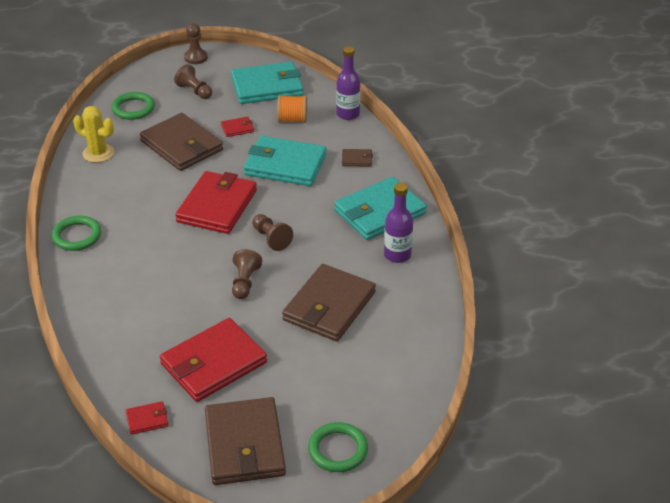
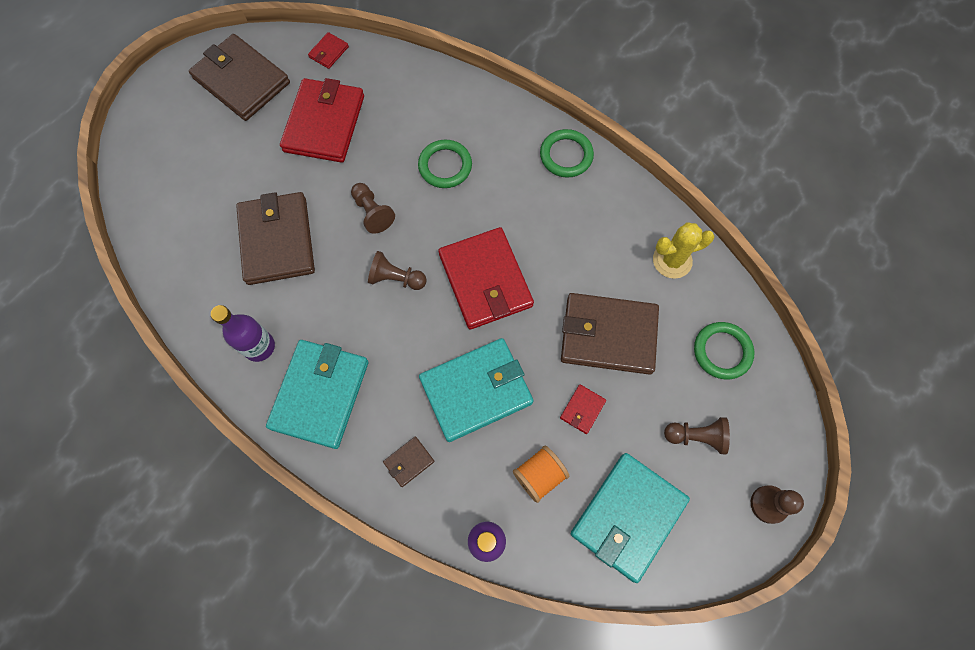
camera: 140 degrees right, 30 degrees up
(338, 450) = (169, 121): green ring -> green ring (445, 166)

